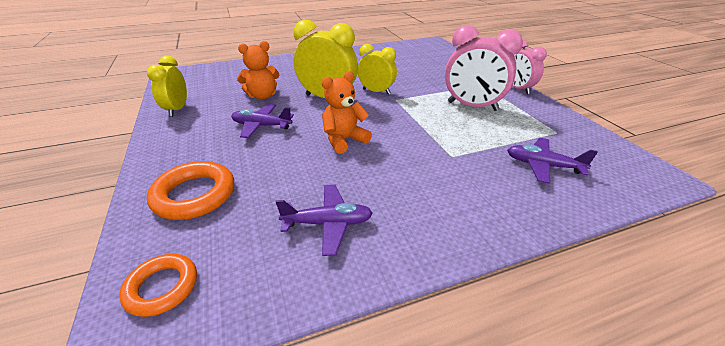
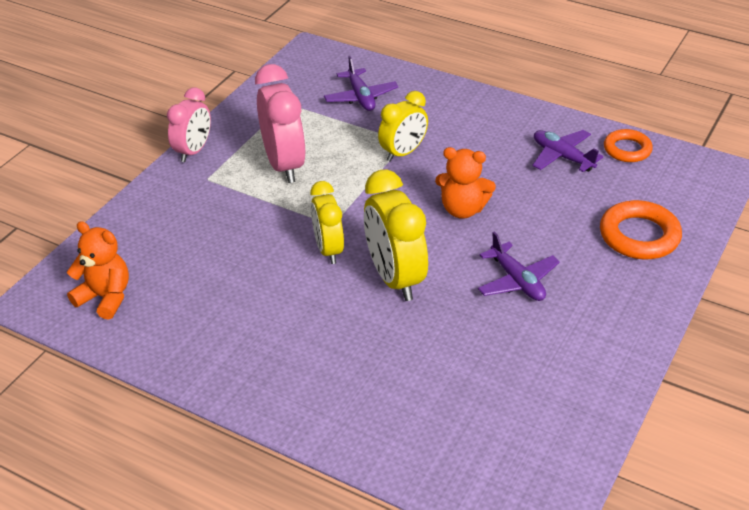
camera: 130 degrees left, 5 degrees up
(162, 287) = (692, 183): orange ring -> orange ring (627, 149)
(177, 109) = (590, 384): yellow clock -> yellow clock (403, 153)
(262, 96) = (463, 338): orange teddy bear -> orange teddy bear (105, 297)

